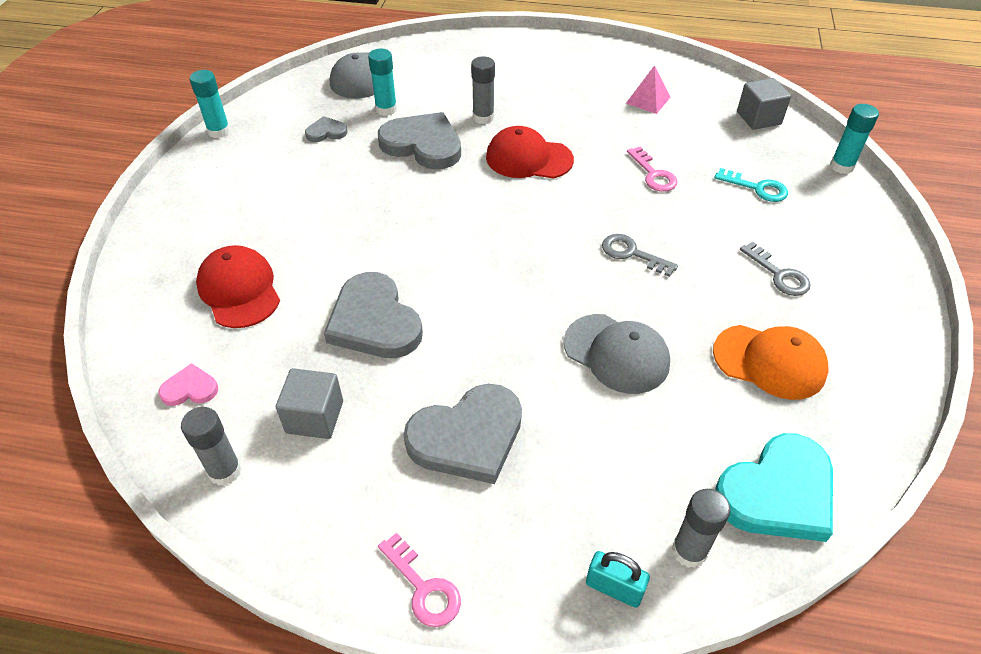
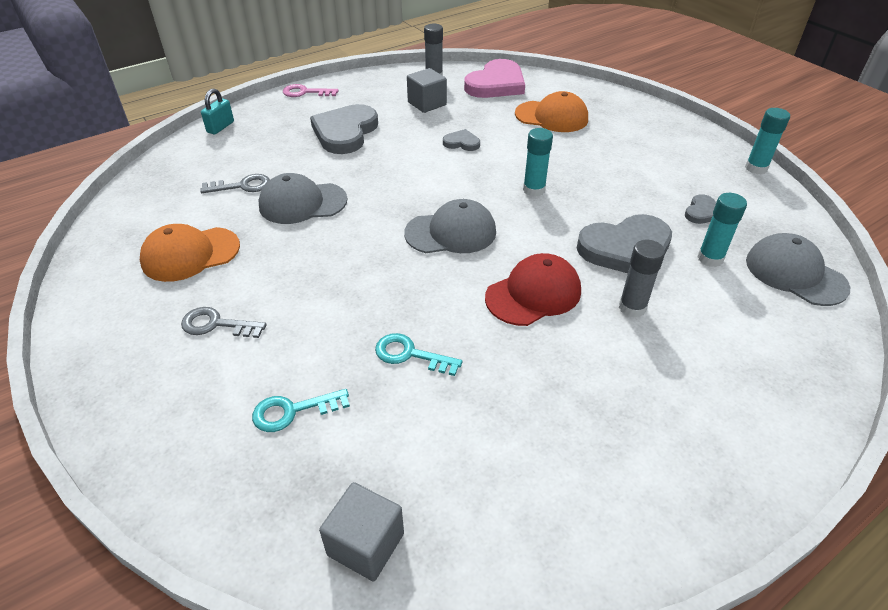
camera: 135 degrees right, 5 degrees down
(190, 389) = (496, 84): pink heart -> pink heart, size x2.10
(239, 290) = (551, 117): red cap -> orange cap
(374, 321) = (462, 143): grey heart -> grey heart, size x0.48
(521, 233) = (451, 232): none -> grey cap
(614, 588) = (220, 127): turquoise padlock -> turquoise padlock turned 45 degrees counterclockwise
(632, 253) = (354, 268): grey key -> grey key (242, 186)
(648, 100) = (525, 463): pink pyramid -> none
(653, 174) = (410, 354): pink key -> turquoise key
(689, 551) = (191, 152): grey glue stick -> none
(778, 493) = (152, 193): turquoise heart -> none
(841, 166) = (204, 526): turquoise glue stick -> turquoise glue stick (534, 190)

